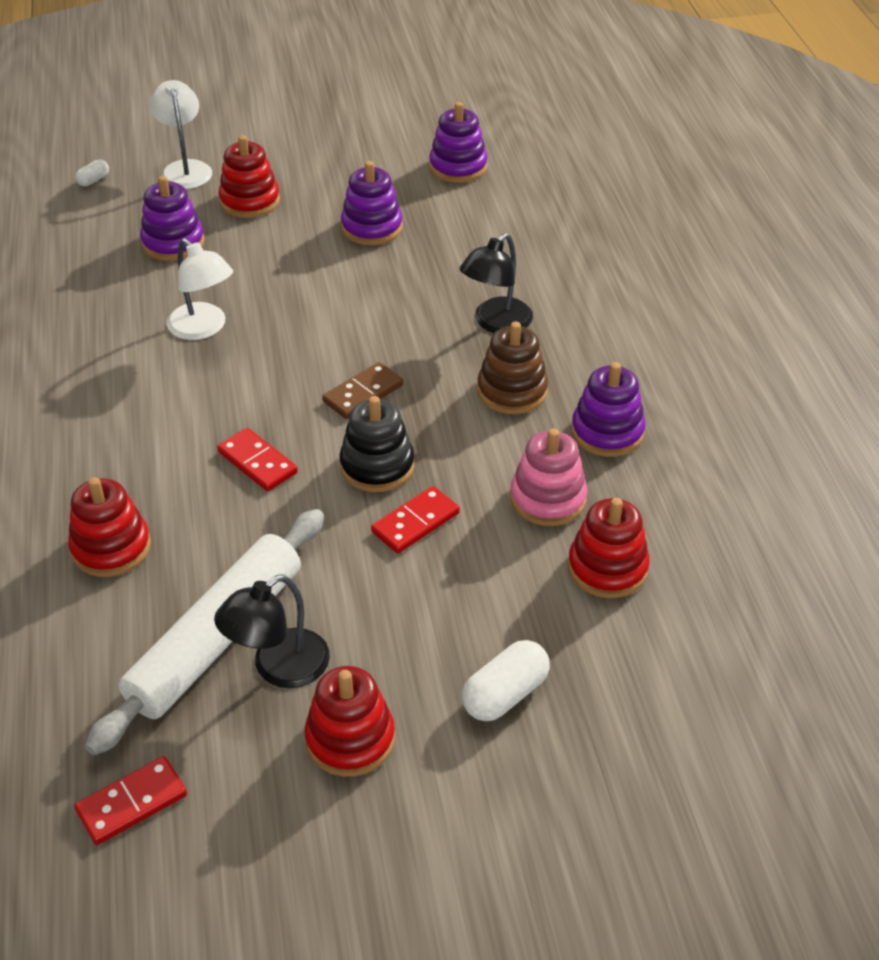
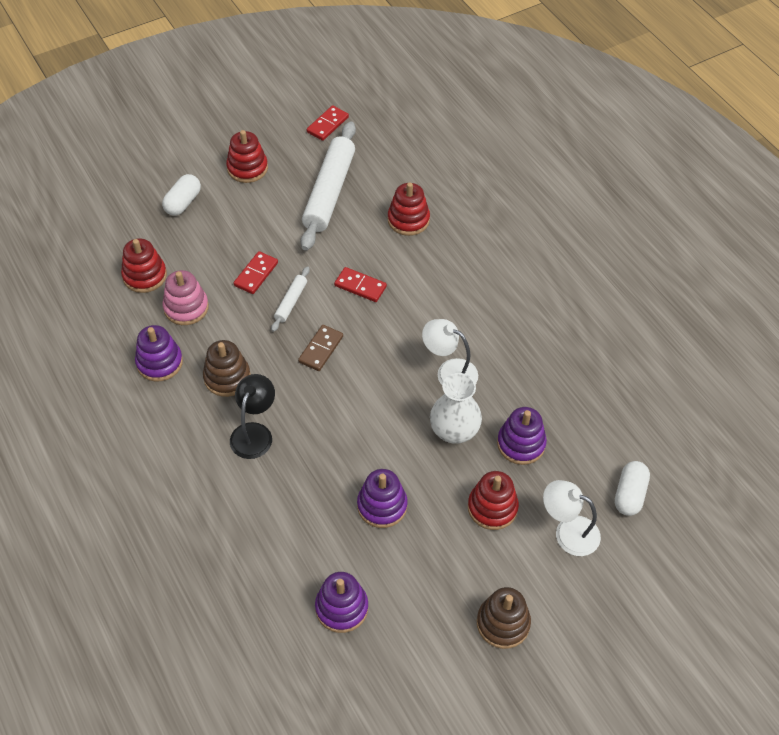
camera: 160 degrees right, 10 degrees up
(93, 180) = (629, 494): white capsule -> white capsule, size x1.85
(185, 169) = (568, 532): white lamp -> white lamp turned 150 degrees clockwise
(243, 270) = (454, 431): none -> white vase
(279, 668) = (293, 187): black lamp -> none
(303, 128) = (503, 623): none -> brown stacking toy
(377, 466) = (291, 302): black stacking toy -> white rolling pin

